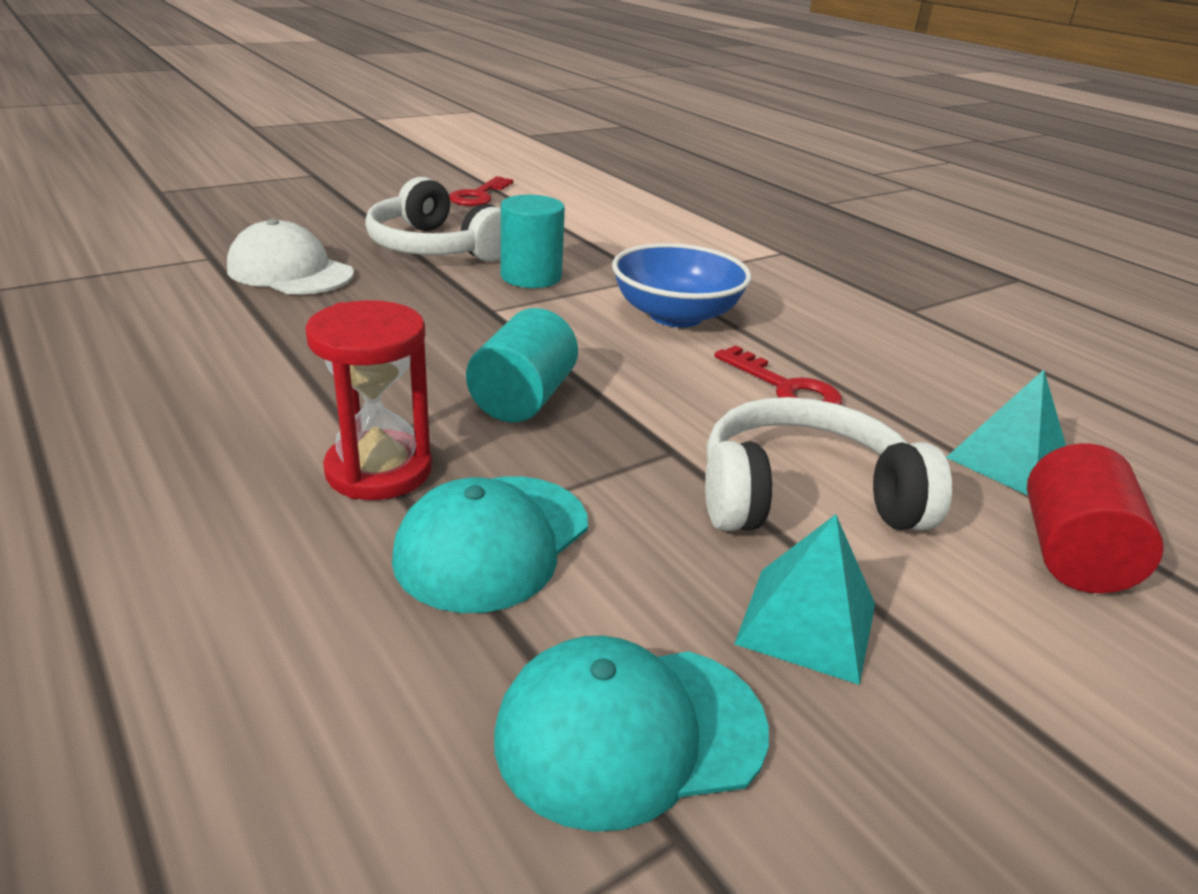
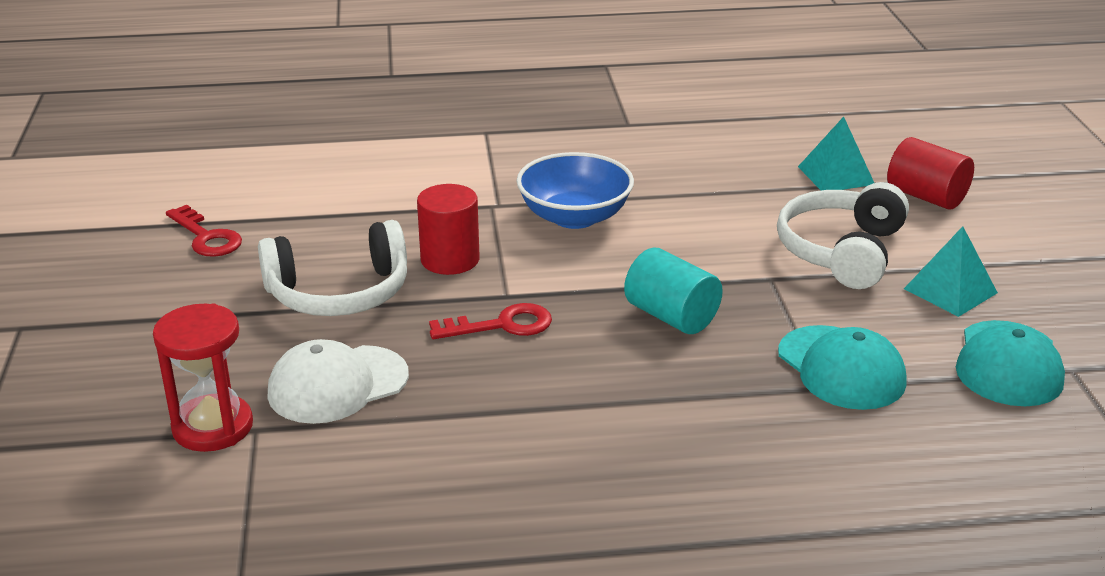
camera: 60 degrees left, 0 degrees up
(379, 470) = (739, 395): red hourglass -> red hourglass (213, 427)
(531, 277) = (450, 260): turquoise cylinder -> red cylinder
(786, 388) = (713, 212): red key -> red key (502, 325)

